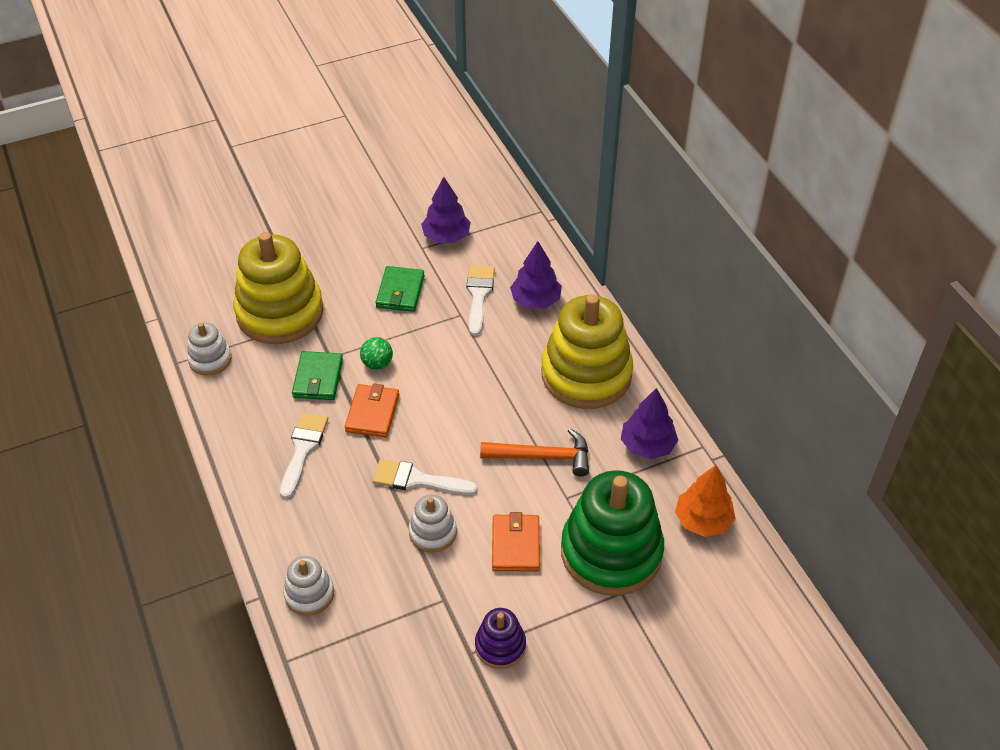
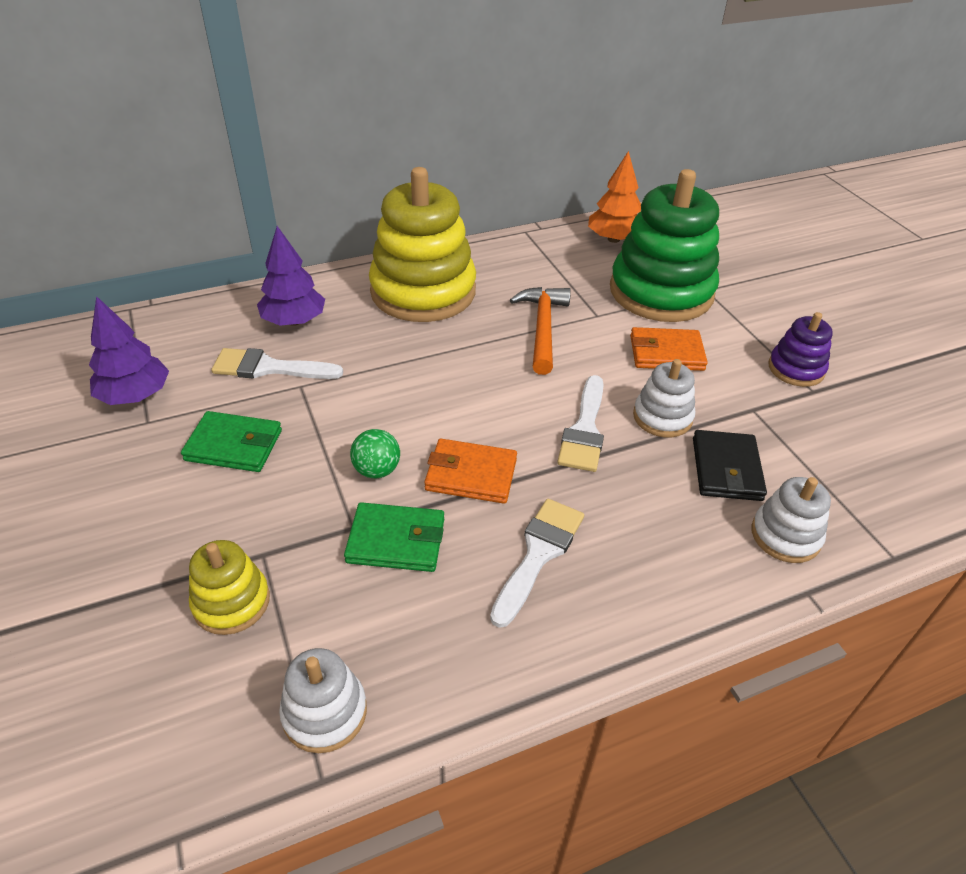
camera: 90 degrees left, 5 degrees down
(280, 312) = (231, 602): yellow stacking toy -> yellow stacking toy, size x0.48
(303, 449) = (538, 554): white brush -> white brush turned 105 degrees clockwise
(375, 568) = (726, 469): none -> black wallet
(647, 445) = (525, 261): purple tree -> none

